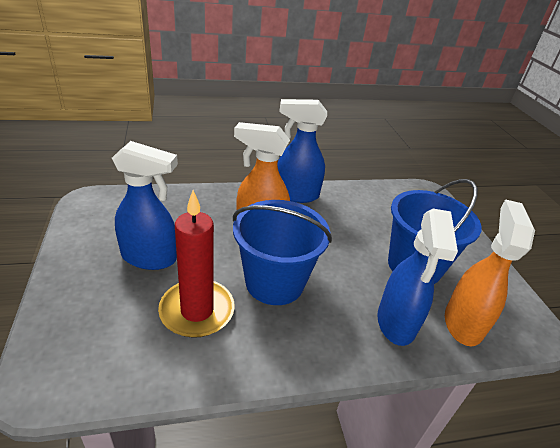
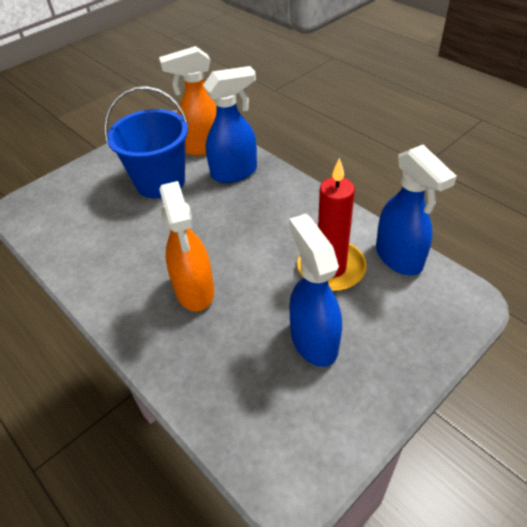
camera: 115 degrees left, 10 degrees up
(274, 282) = (257, 244): blue bucket -> none
(296, 195) = (106, 296): blue spray bottle -> blue spray bottle (399, 258)

